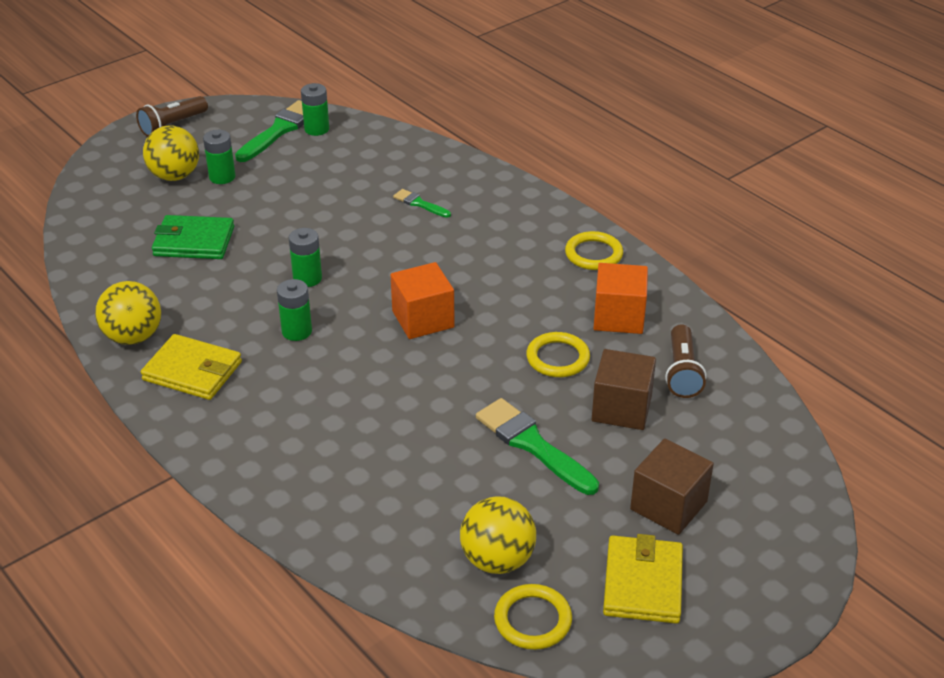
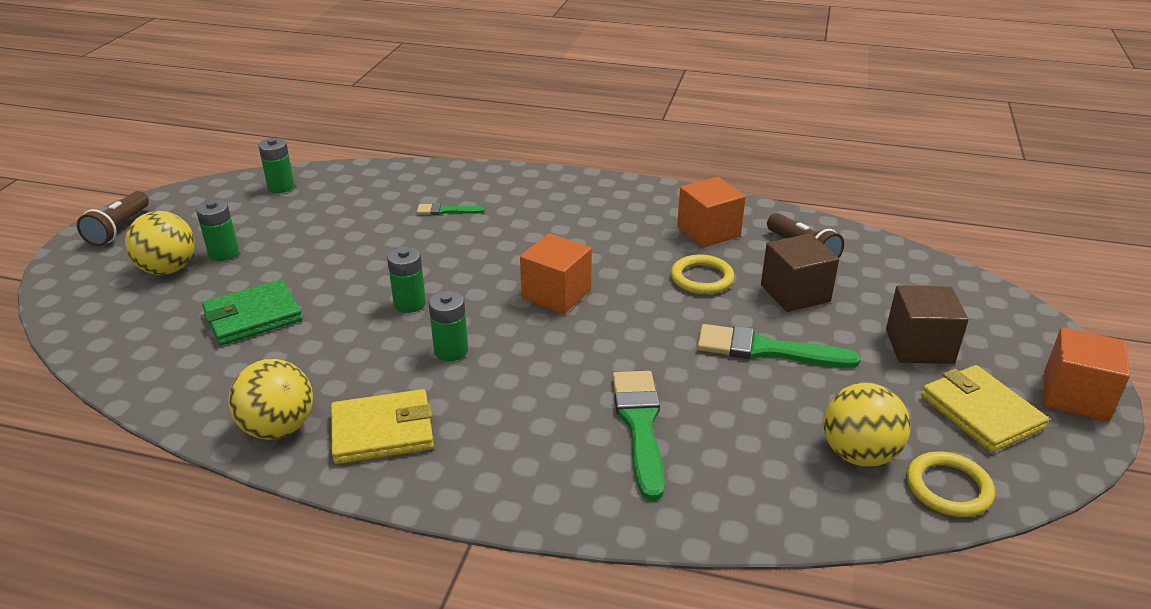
camera: 35 degrees left, 5 degrees down
(280, 130) = (243, 198): green brush -> green brush (640, 425)
(593, 254) = (634, 197): yellow ring -> none
(748, 615) = (1075, 396): none -> orange cube

